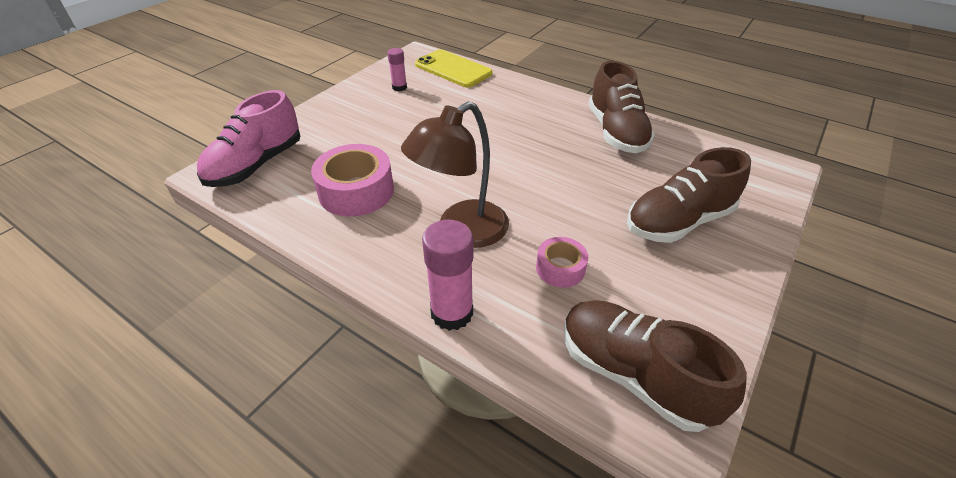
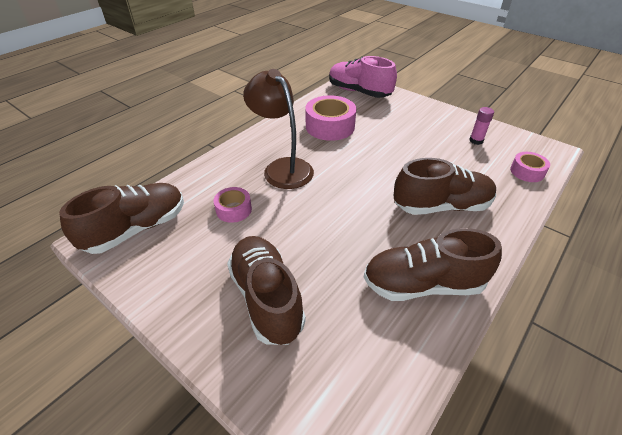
camera: 95 degrees right, 0 degrees up
(452, 313) = (215, 161): pink glue stick -> none
(453, 69) = (527, 172): yellow phone -> pink tape
(513, 116) = (441, 206): none -> brown shoe

